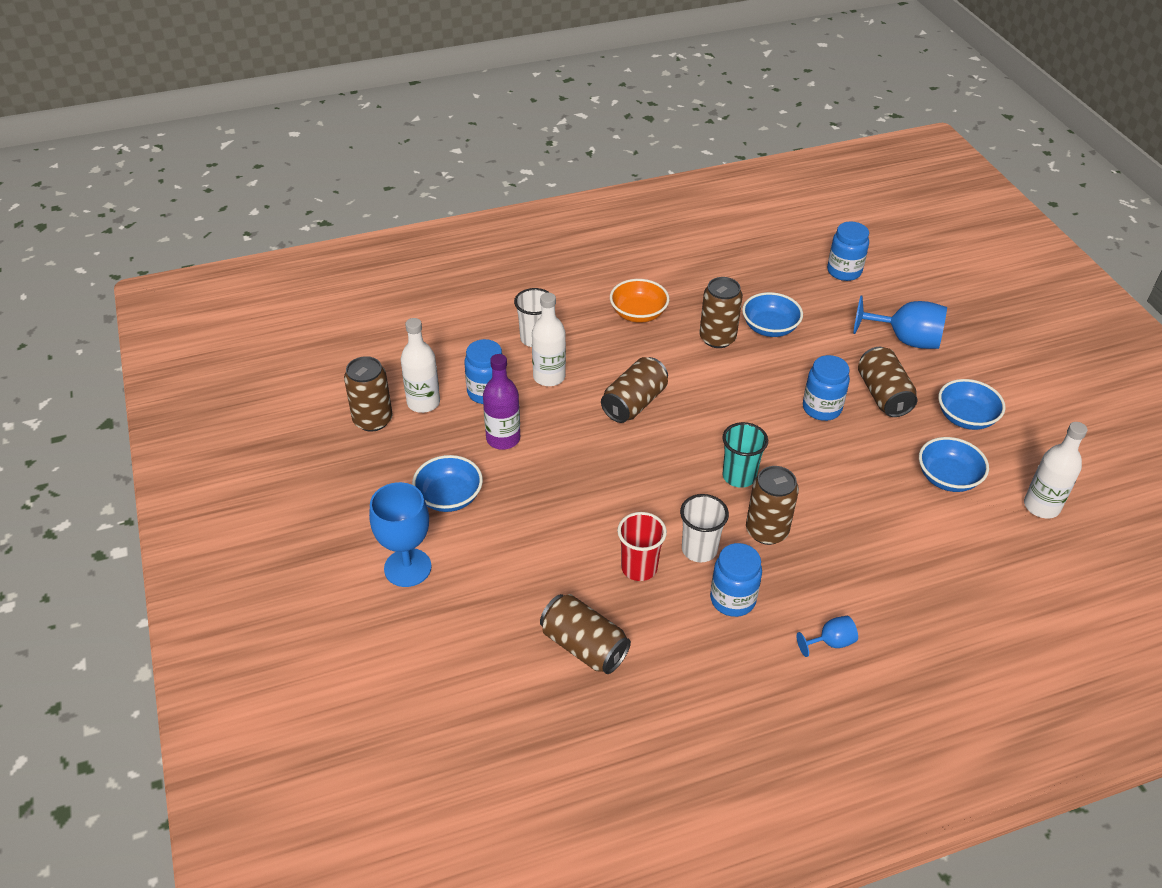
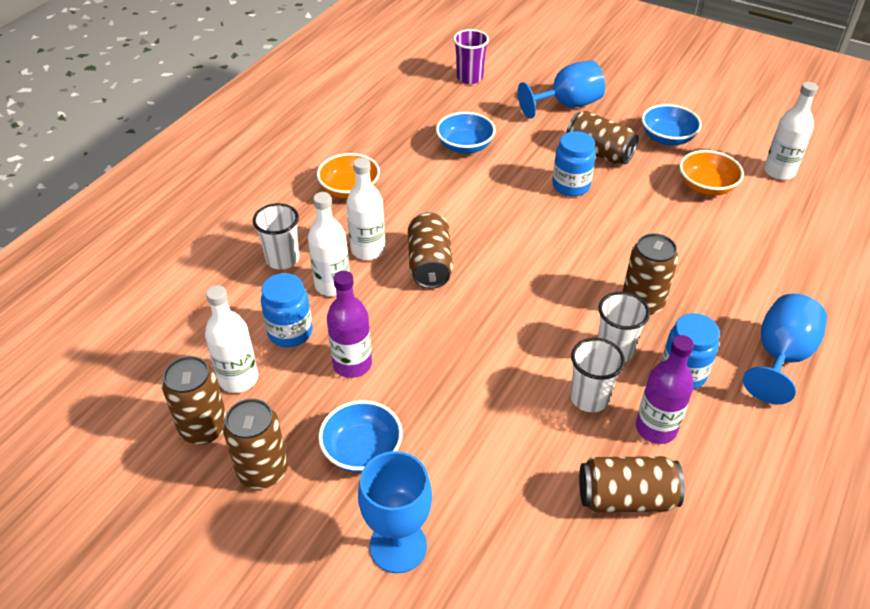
camera: 40 degrees left, 0 degrees up
(601, 366) = (368, 250): none -> white bottle
(639, 568) = (589, 398): red cup -> white cup
(662, 620) = (656, 428): none -> purple bottle
(717, 338) = (435, 175): brown can -> brown can (262, 471)
(739, 476) = (575, 273): turquoise cup -> none
(830, 642) = (780, 357): blue goblet -> blue goblet, size x1.97
(844, 271) = (469, 77): blue jar -> purple cup
(947, 478) = (706, 186): blue bowl -> orange bowl

